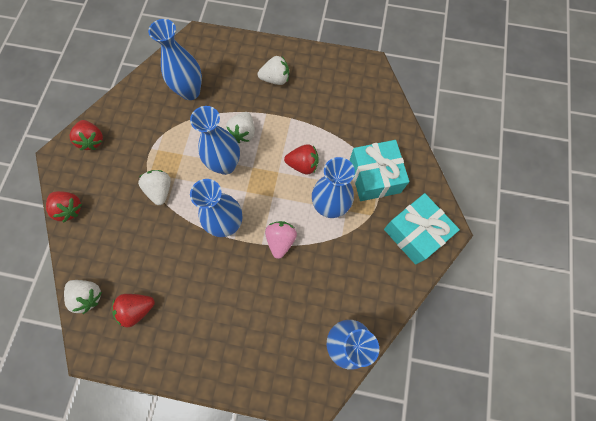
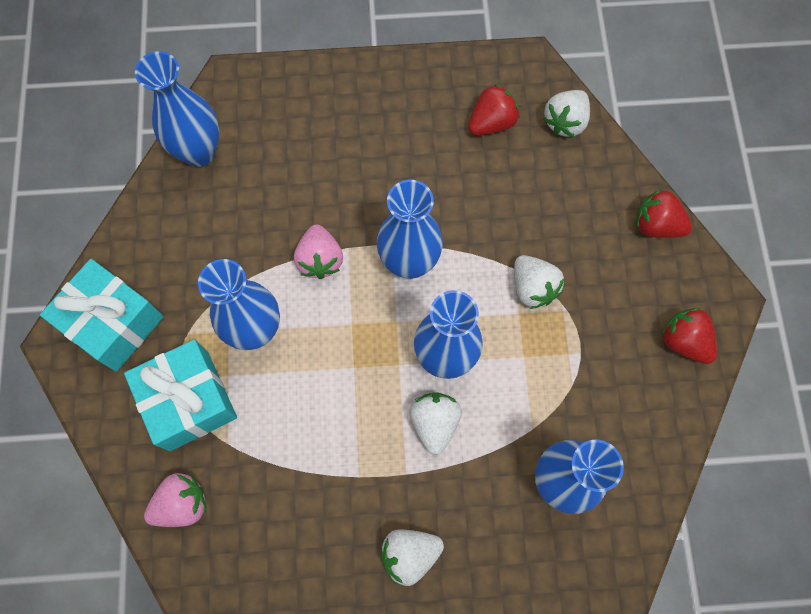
camera: 165 degrees right, 0 degrees up
(88, 296) = (565, 122): white strawberry -> white strawberry turned 75 degrees counterclockwise
(303, 165) = (315, 391): red strawberry -> none
(385, 127) = (182, 504): none -> pink strawberry

